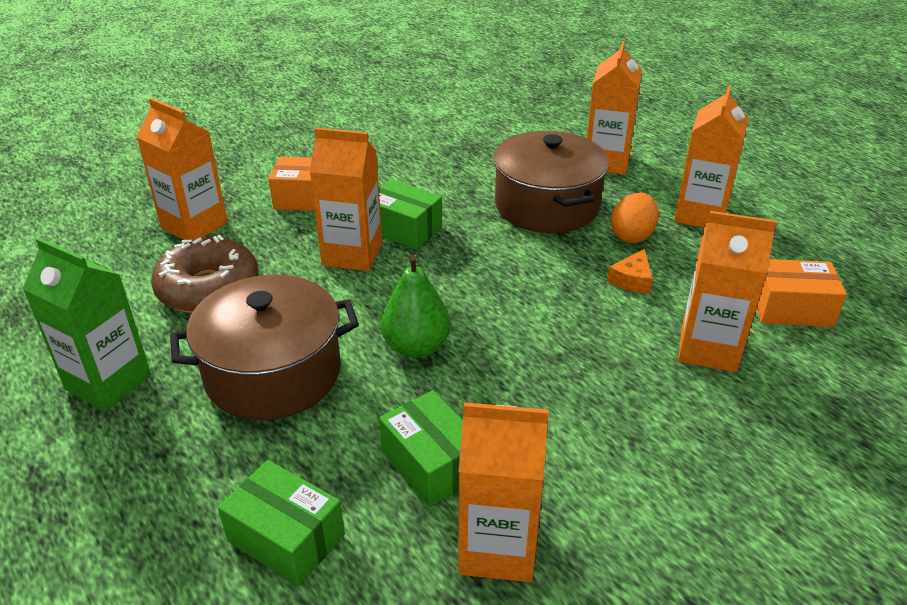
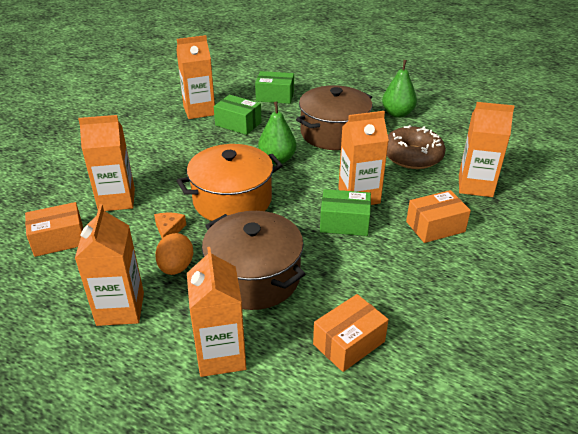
camera: 155 degrees right, 0 degrees up
(108, 382) = (397, 113): green carton -> green pear
(491, 144) = (349, 343): none -> orange box
(528, 297) = (232, 200): none -> orange pot

